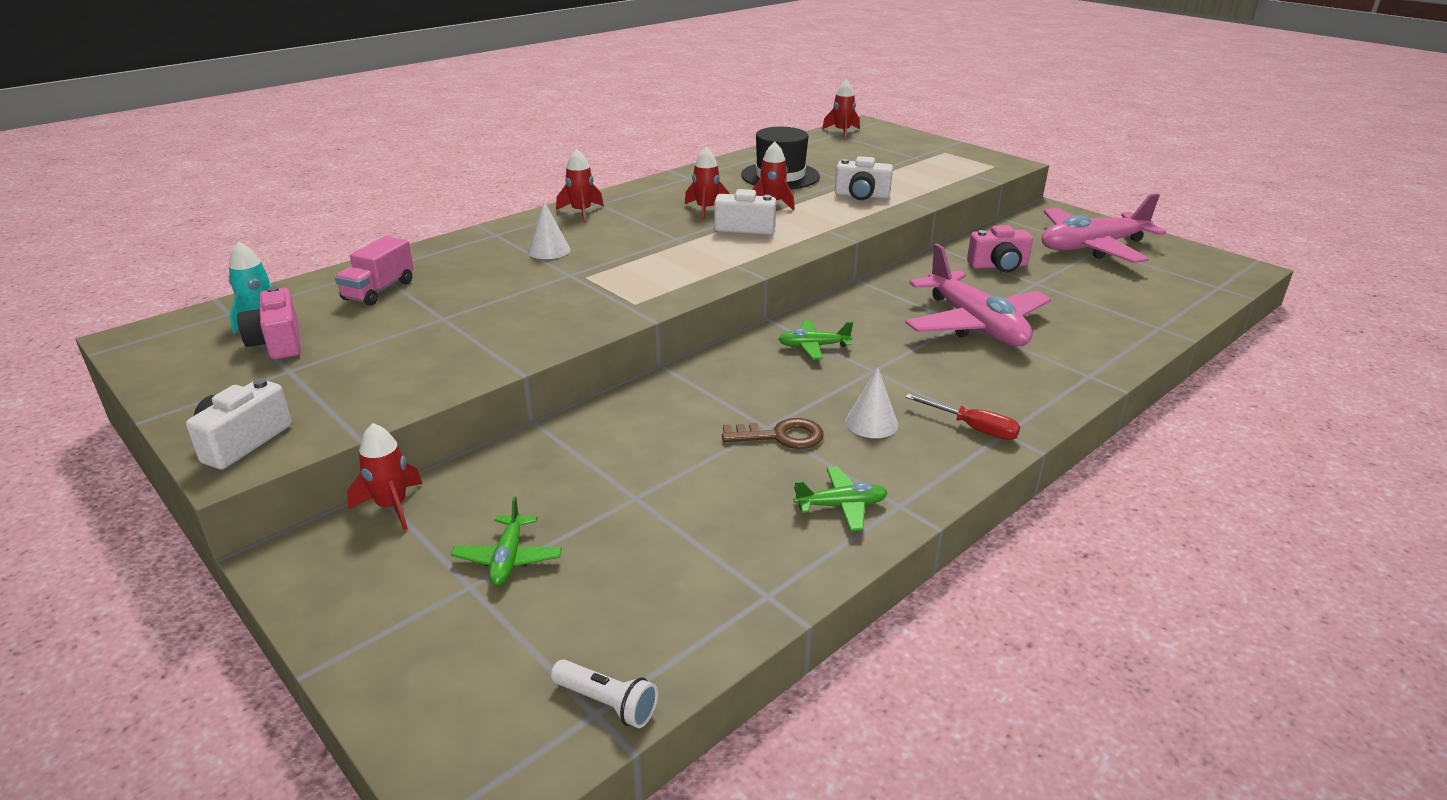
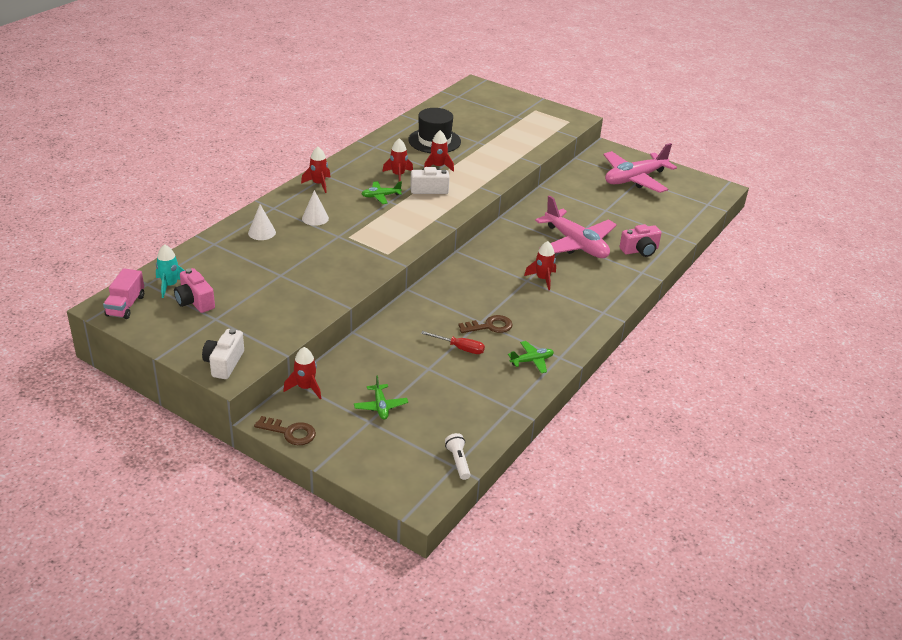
camera: 15 degrees left, 5 degrees up
(307, 588) = (290, 432): none -> brown key
(379, 290) = (228, 259): pink truck -> pink truck (125, 306)
(607, 703) = (458, 461): white flashlight -> white flashlight turned 120 degrees counterclockwise
(813, 346) = (489, 268): green plane -> green plane (381, 196)
(842, 132) = (461, 94): red rocket -> red rocket (542, 279)
(861, 196) = (492, 155): white camera -> none
(871, 423) = (534, 313): white cone -> white cone (262, 232)
(973, 428) = (587, 311): red screwdriver -> red screwdriver (460, 348)
(998, 266) = (582, 199): pink camera -> pink camera (640, 250)

